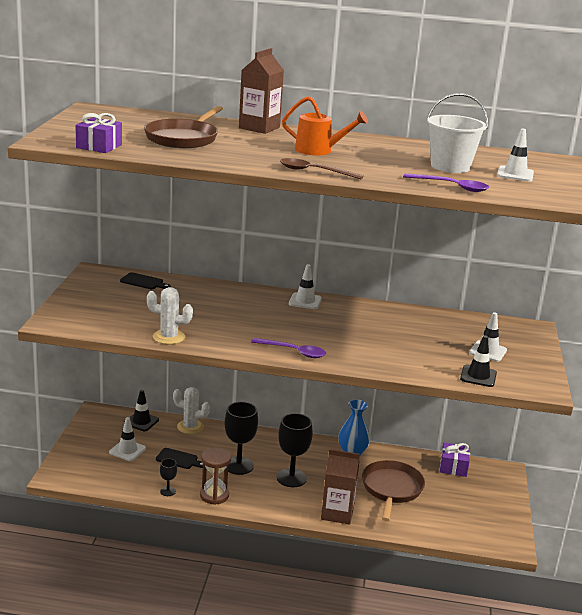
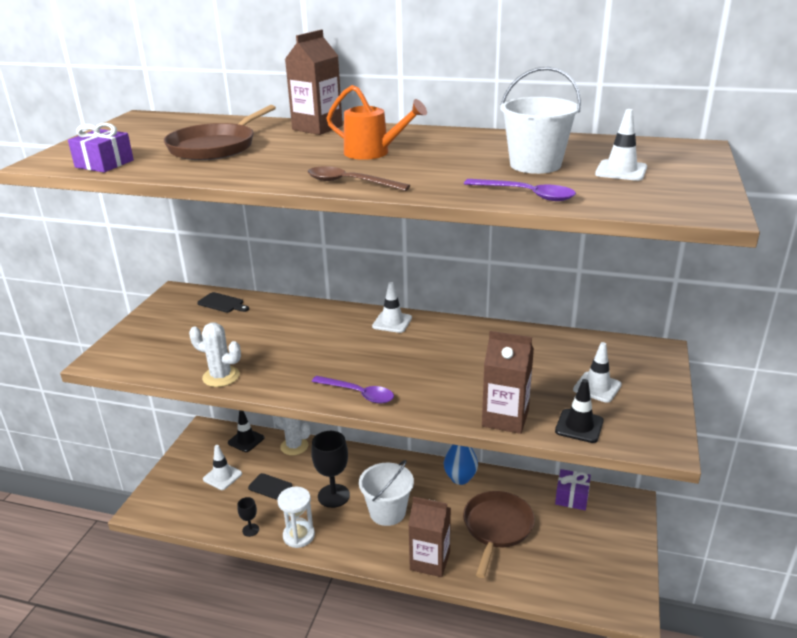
camera: 10 degrees right, 5 degrees up
(214, 495) = (299, 536): brown hourglass -> white hourglass
(291, 478) = (387, 512): black goblet -> white bucket
(419, 370) = (505, 418): none -> brown carton

